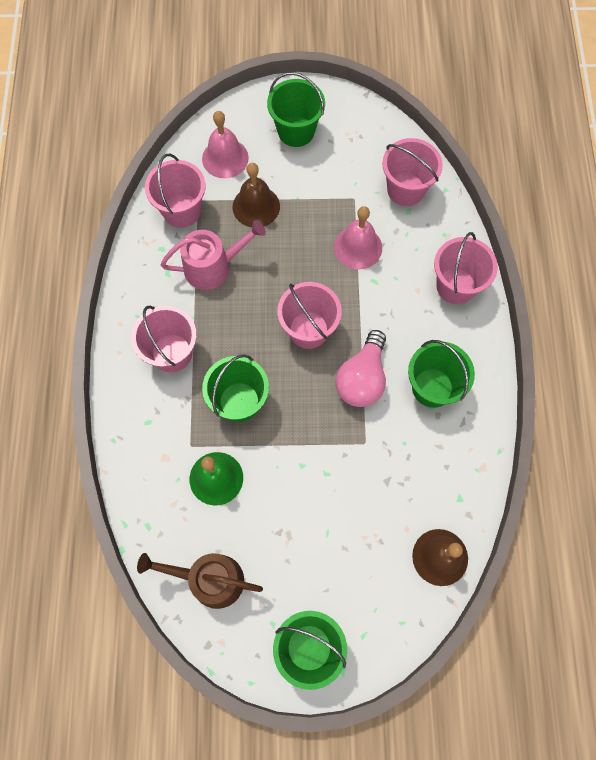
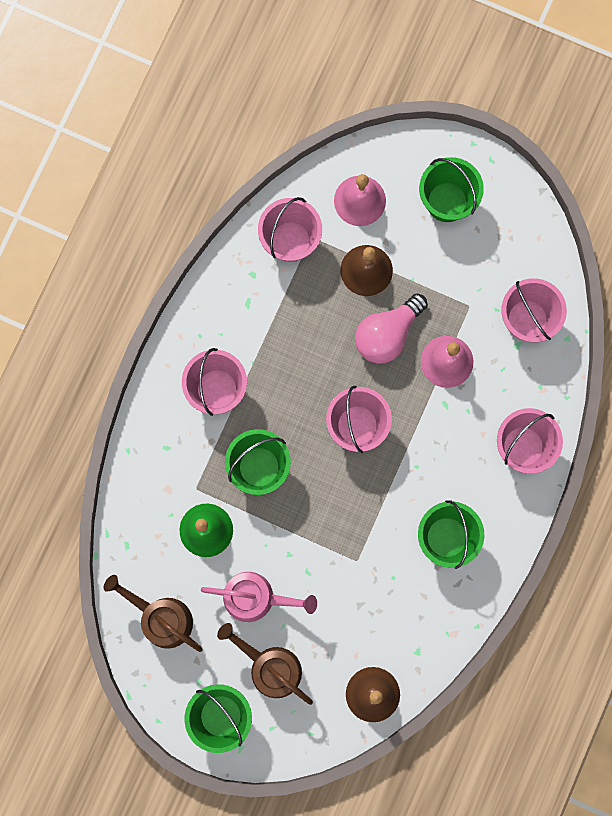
camera: 25 degrees right, 10 degrees up
(213, 267) = (294, 317): pink watering can -> pink watering can (255, 597)
(334, 577) = (270, 667): none -> brown watering can
(362, 378) = (384, 498): pink light bulb -> pink light bulb (387, 334)

